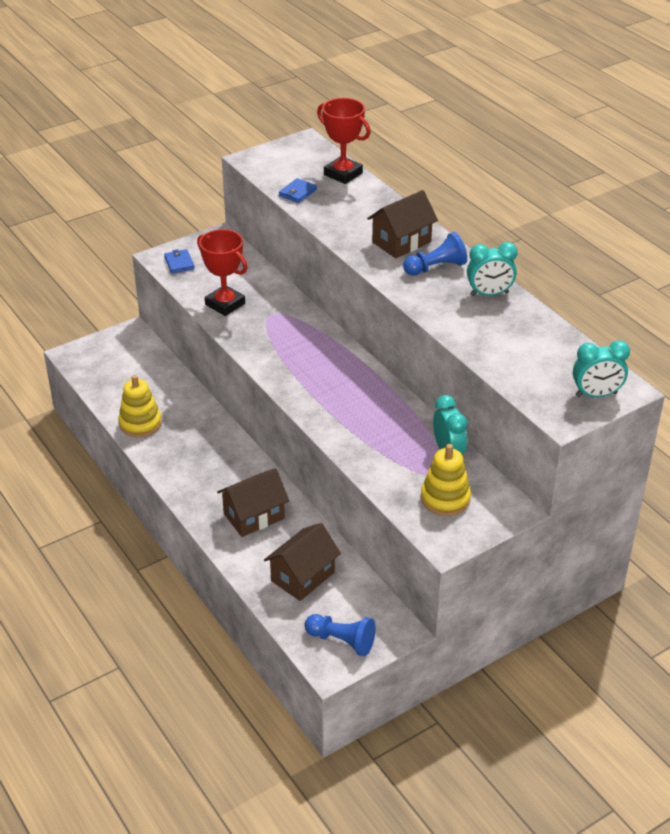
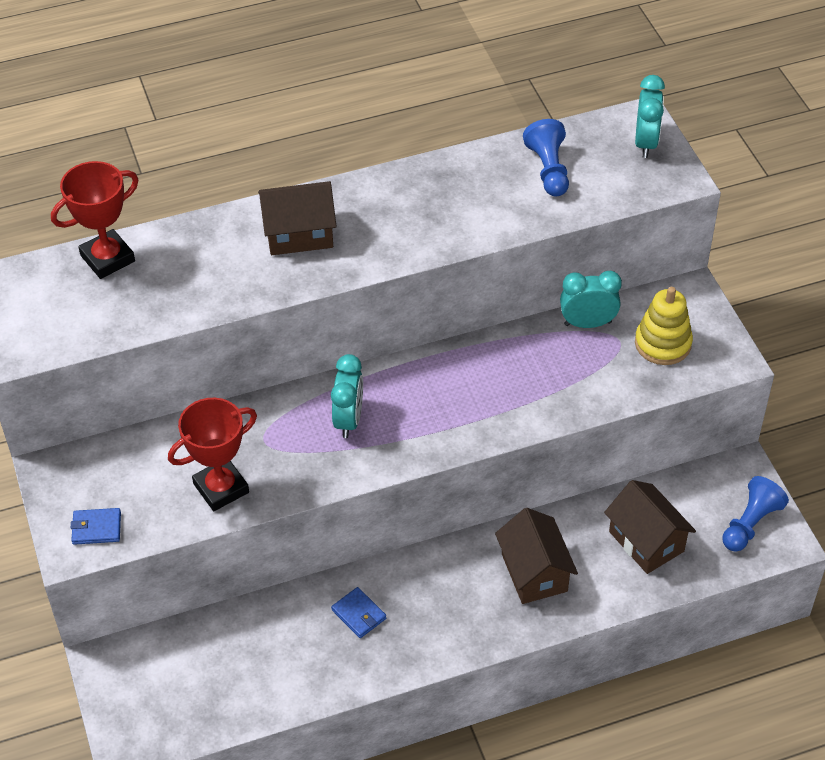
camera: 75 degrees left, 10 degrees up
(140, 423) = (318, 675): yellow stacking toy -> none
(297, 192) = (133, 315): blue wallet -> blue wallet (359, 614)
(401, 242) = (299, 234): brown house -> brown house turned 75 degrees counterclockwise
(436, 267) = (367, 214): blue pawn -> blue pawn (548, 169)
(489, 294) = (438, 180): turquoise clock -> turquoise clock (348, 420)

